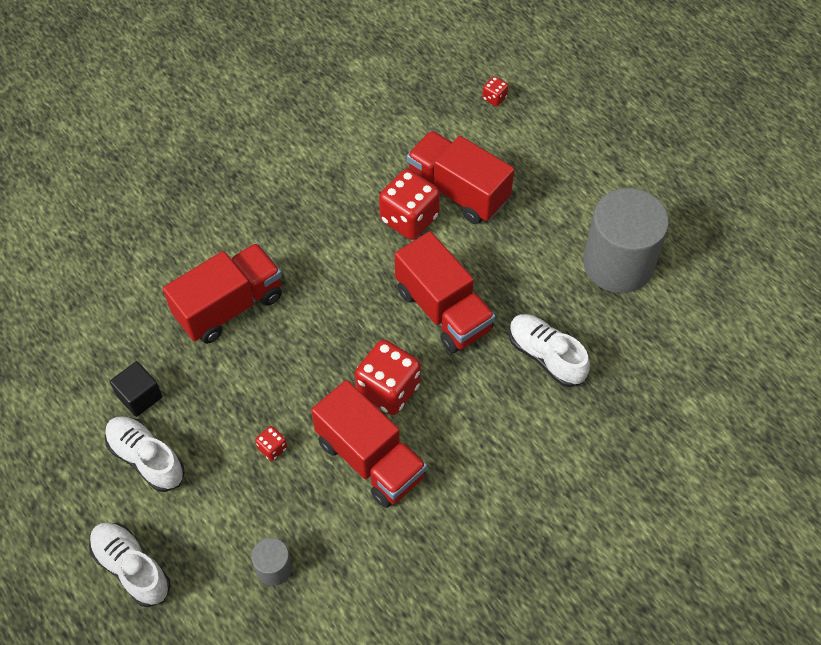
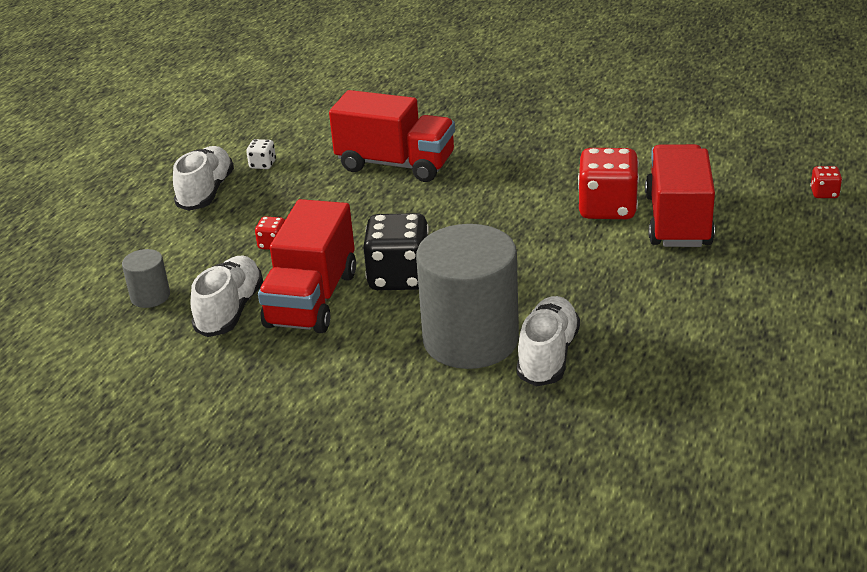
camera: 60 degrees right, 25 degrees down
(131, 568) = (97, 229): white shoe -> white shoe (230, 310)
(139, 396) = (262, 164): black cube -> white dice
(388, 389) = (399, 277): red dice -> black dice
(443, 310) = (526, 270): red truck -> none
(618, 263) = (732, 356): grey cylinder -> grey cylinder (470, 340)

